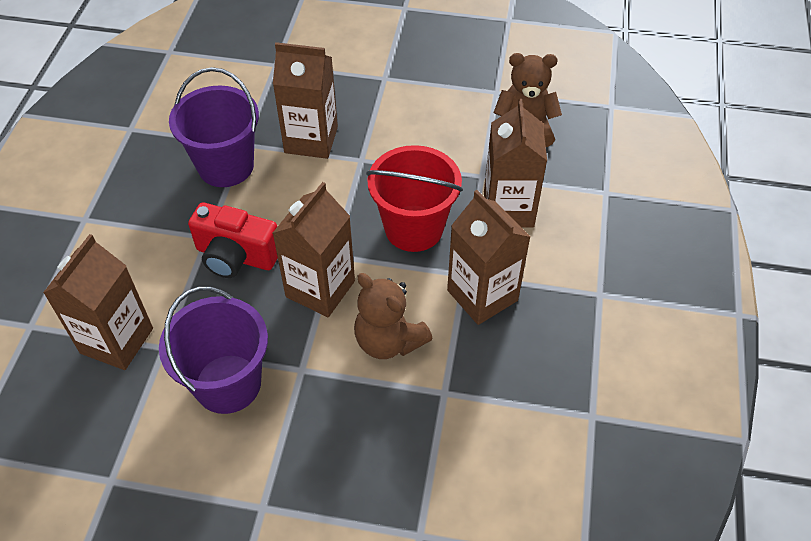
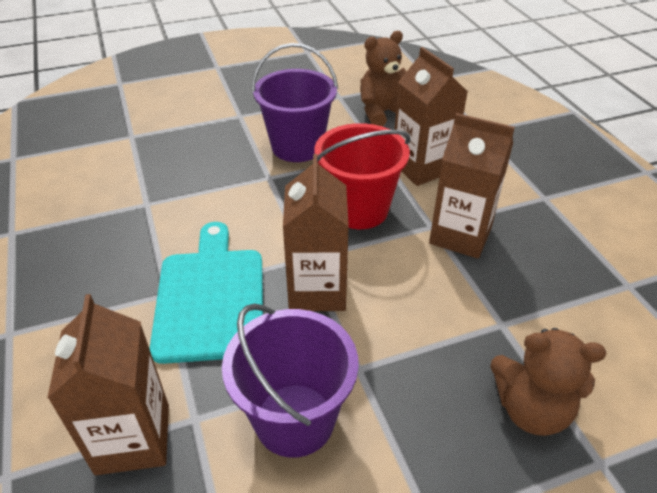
camera: 30 degrees left, 10 degrees down
(226, 166) = (141, 227): purple bucket -> purple bucket (297, 147)
(236, 256) = (210, 298): red camera -> turquoise cutting board
(311, 140) = (210, 178): brown carton -> none
(388, 341) = (417, 305): brown teddy bear -> brown teddy bear (531, 409)

